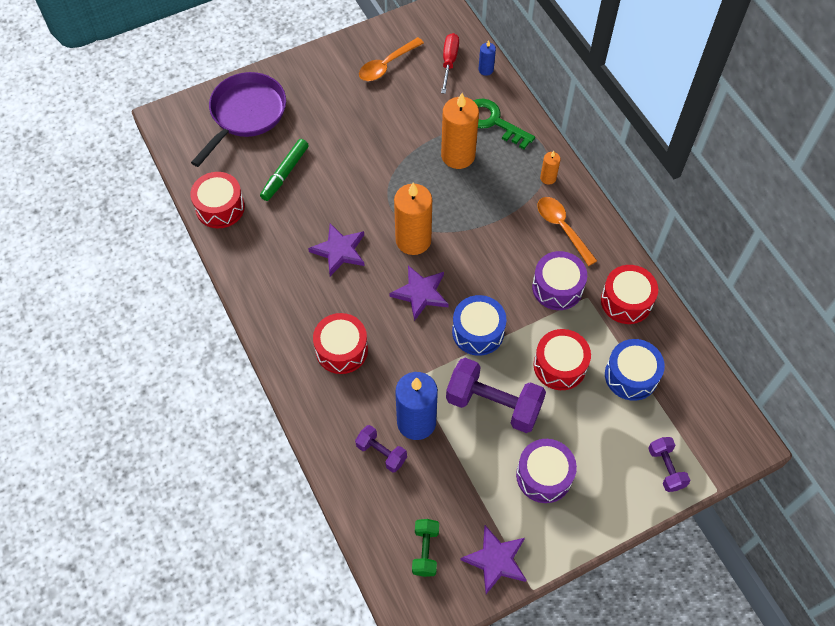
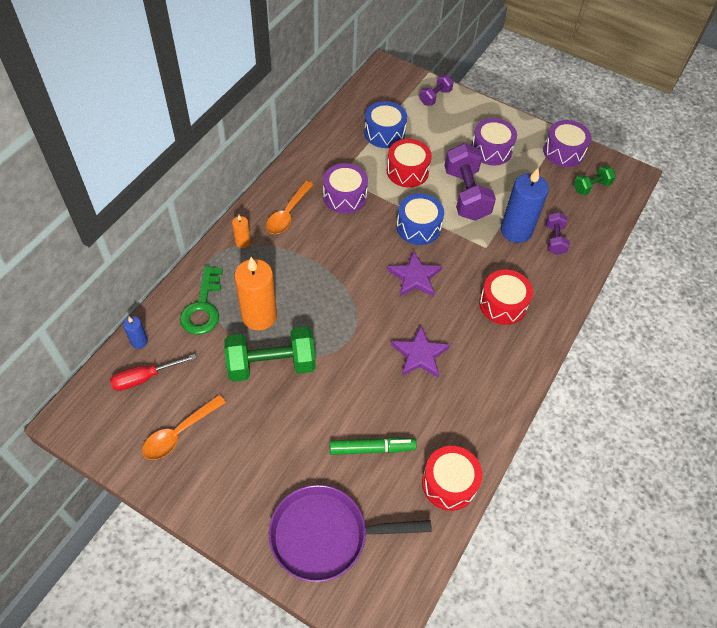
camera: 125 degrees left, 5 degrees down
(386, 65) = (179, 433): orange spoon -> orange spoon turned 120 degrees clockwise
(404, 143) = (271, 365): none -> green dumbbell
(413, 240) = (370, 306): orange candle -> none
(496, 560) = (563, 152): purple star -> purple drum
(626, 301) = (327, 155): red drum -> none

